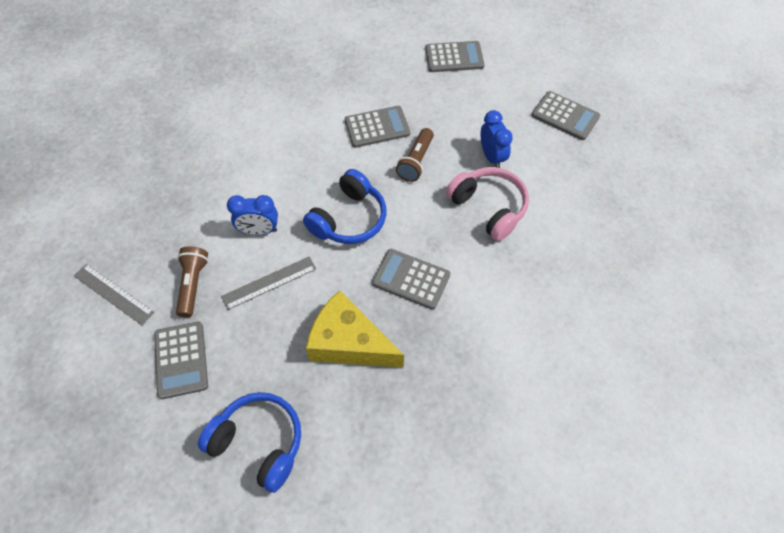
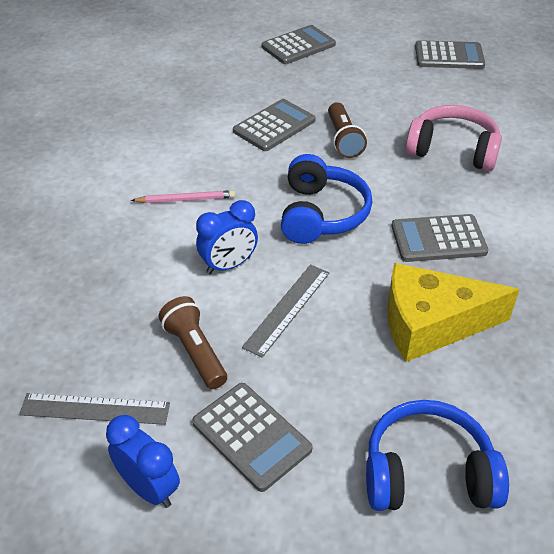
camera: 30 degrees left, 15 degrees down
(271, 165) = (186, 199): none -> pink pencil
(492, 157) = (414, 109): blue clock -> blue clock (149, 488)

